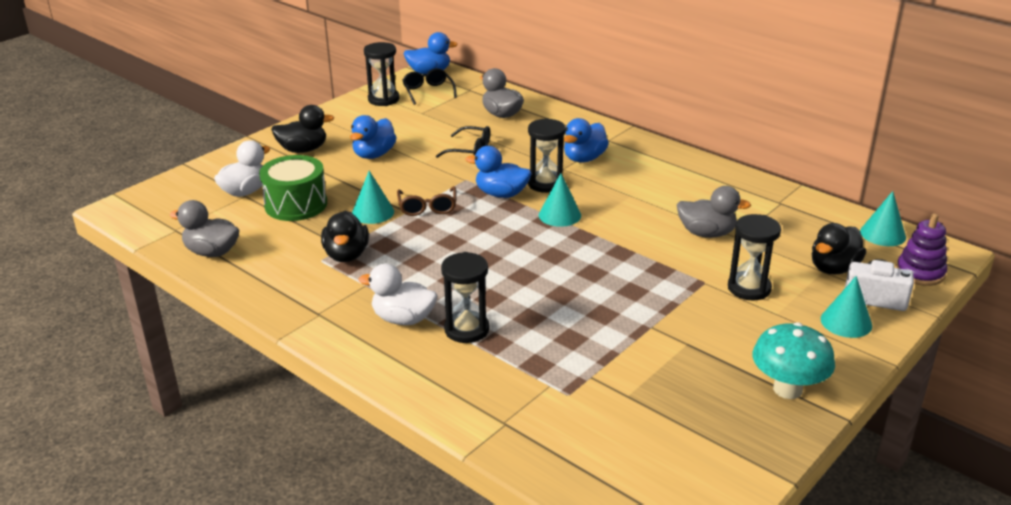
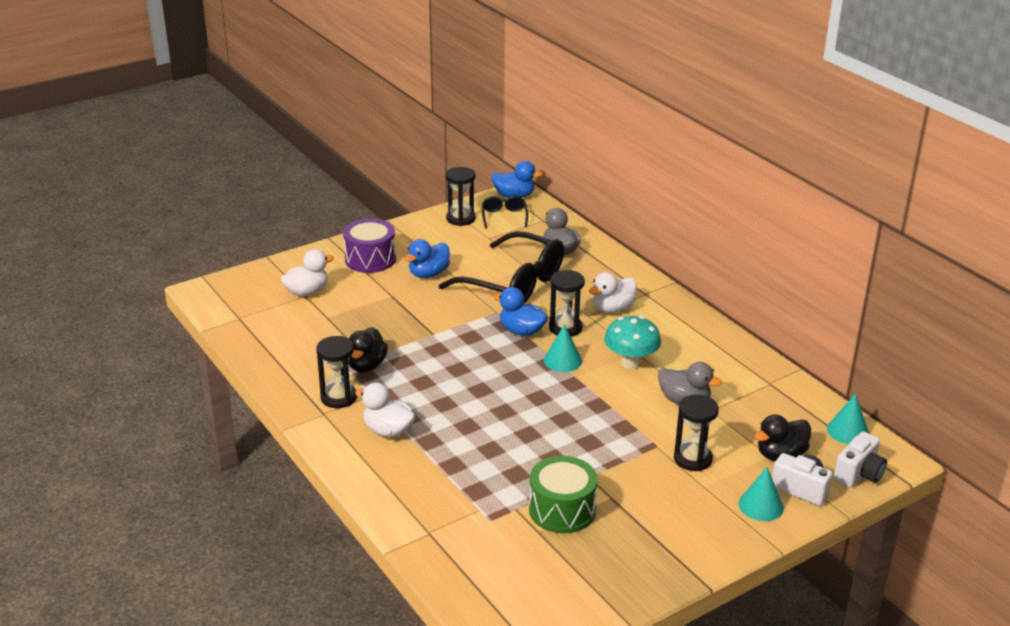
camera: 15 degrees right, 0 degrees up
(212, 252) = (260, 343): grey duck -> none
(296, 204) = (344, 311): green drum -> green drum (562, 510)
(303, 150) = (370, 259): black duck -> purple drum
(373, 212) = (404, 330): turquoise cone -> none
(427, 208) = (452, 333): brown glasses -> none
(466, 329) = (435, 449): black hourglass -> black hourglass (338, 397)
(470, 150) = (514, 283): black glasses -> black glasses, size x2.22
(584, 158) = (612, 308): blue duck -> white duck
(787, 389) = (673, 553): turquoise mushroom -> turquoise mushroom (630, 363)
(920, 272) = (858, 474): purple stacking toy -> white camera

